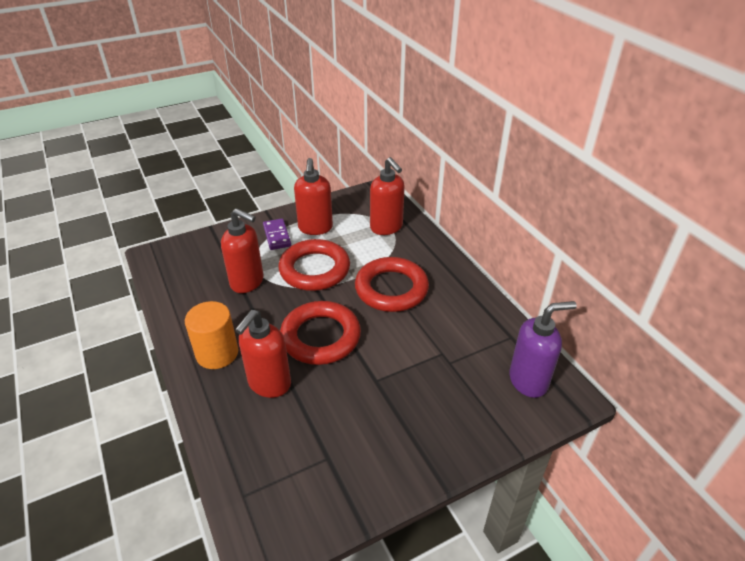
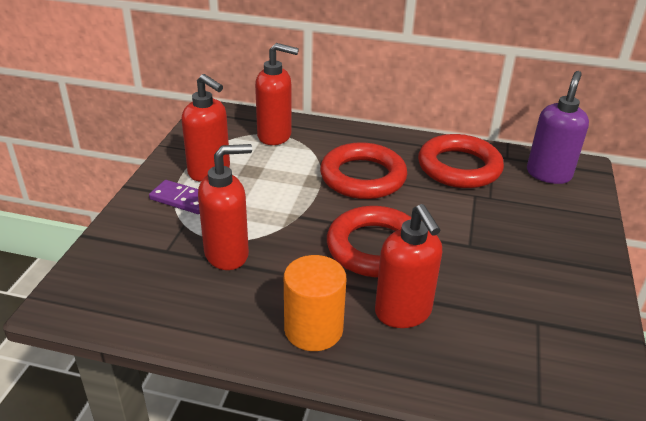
camera: 50 degrees left, 5 degrees down
(314, 269) = (273, 203): red ring -> red ring (459, 167)

